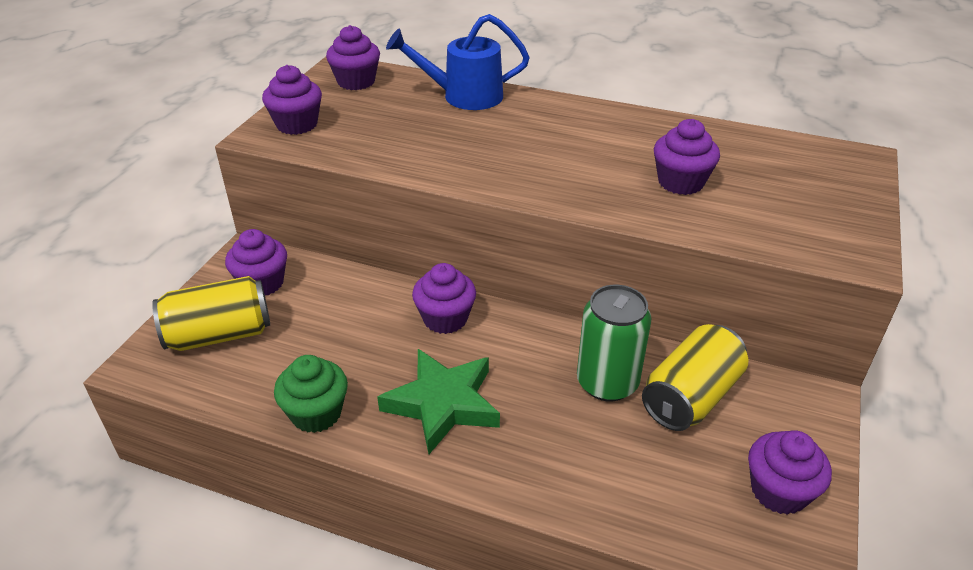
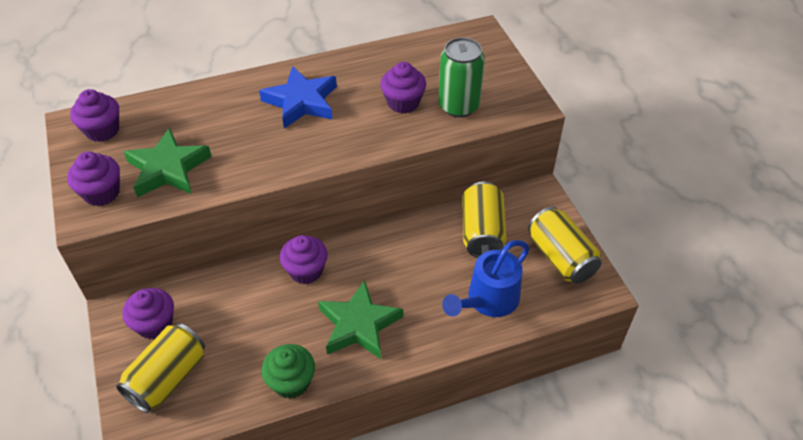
camera: 40 degrees left, 10 degrees up
(372, 132) = (168, 169): none -> green star
(463, 96) = (200, 103): blue watering can -> blue watering can (488, 301)
(564, 135) = (301, 102): none -> blue star
(607, 383) = (434, 252): green can -> green can (458, 106)
(779, 491) = (561, 257): purple cupcake -> yellow can

